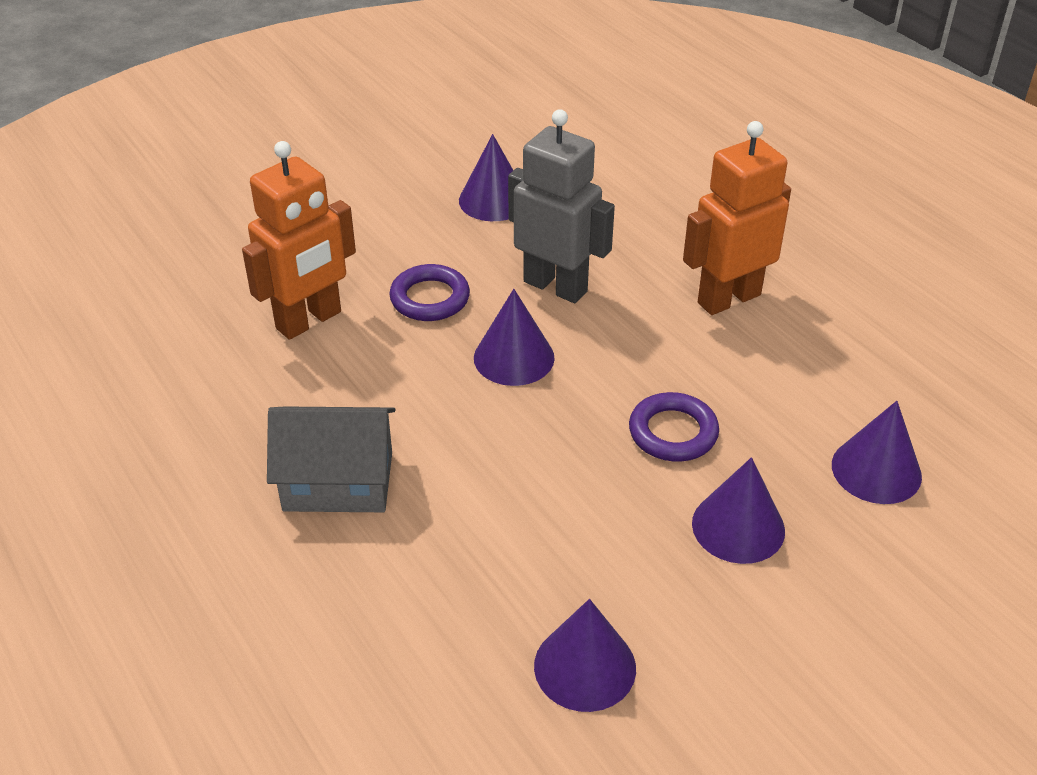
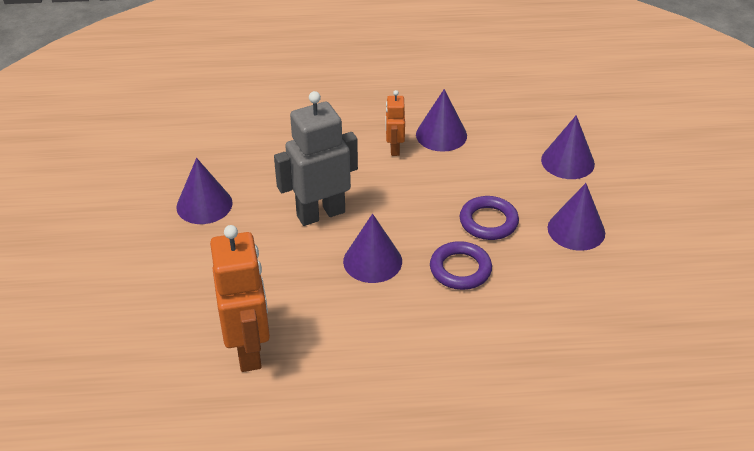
camera: 60 degrees left, 0 degrees up
(338, 481) = (425, 392): grey house -> none
(430, 298) = (280, 277): purple ring -> purple ring (460, 269)
(585, 667) = (641, 335): purple cone -> purple cone (441, 135)
(728, 298) = (394, 149): orange robot -> orange robot, size x0.51

